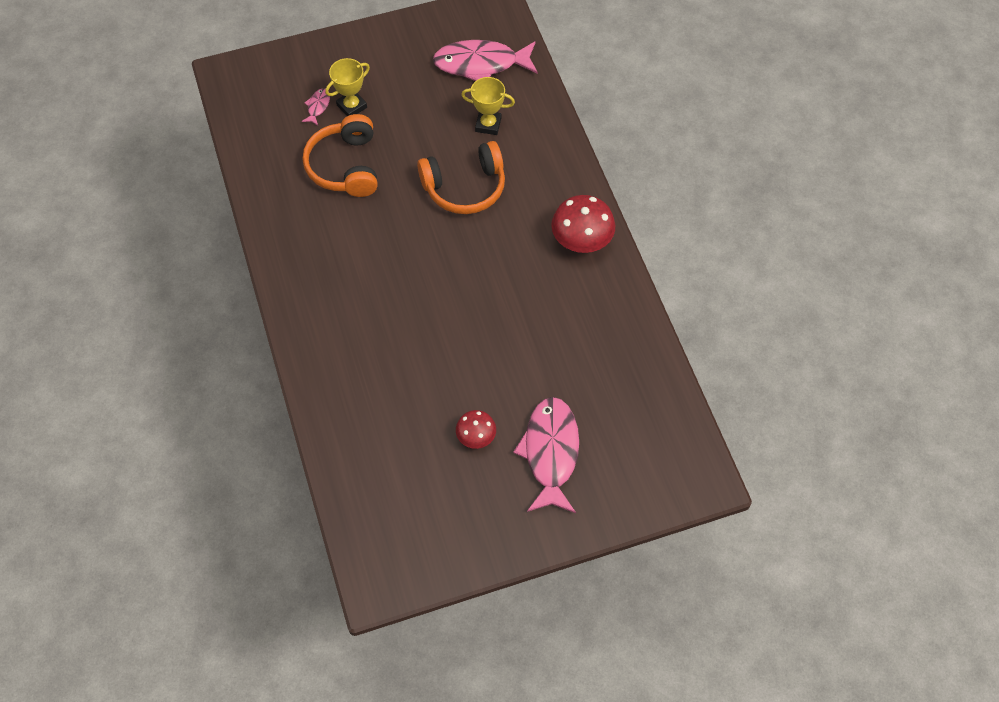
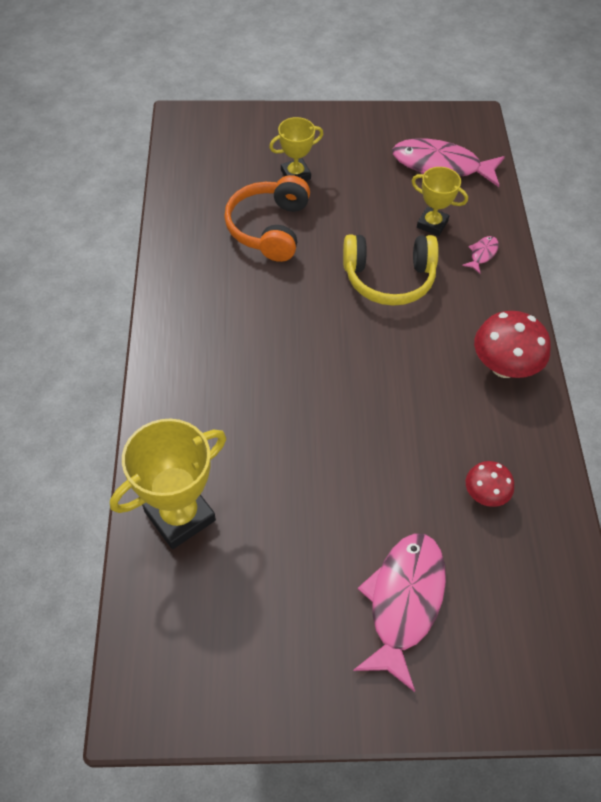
camera: 15 degrees right, 5 degrees down
(318, 106) = (261, 167): pink fish -> pink fish (482, 254)
(357, 437) = (180, 516): none -> yellow trophy
(465, 187) = (389, 278): orange headphones -> yellow headphones
(476, 437) = (318, 556): red mushroom -> red mushroom (485, 494)

